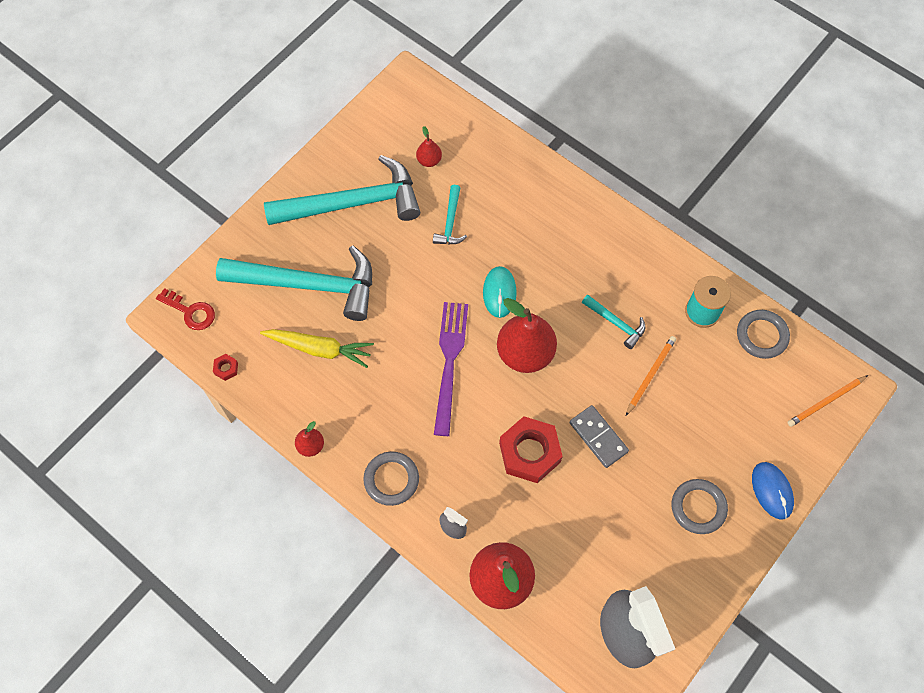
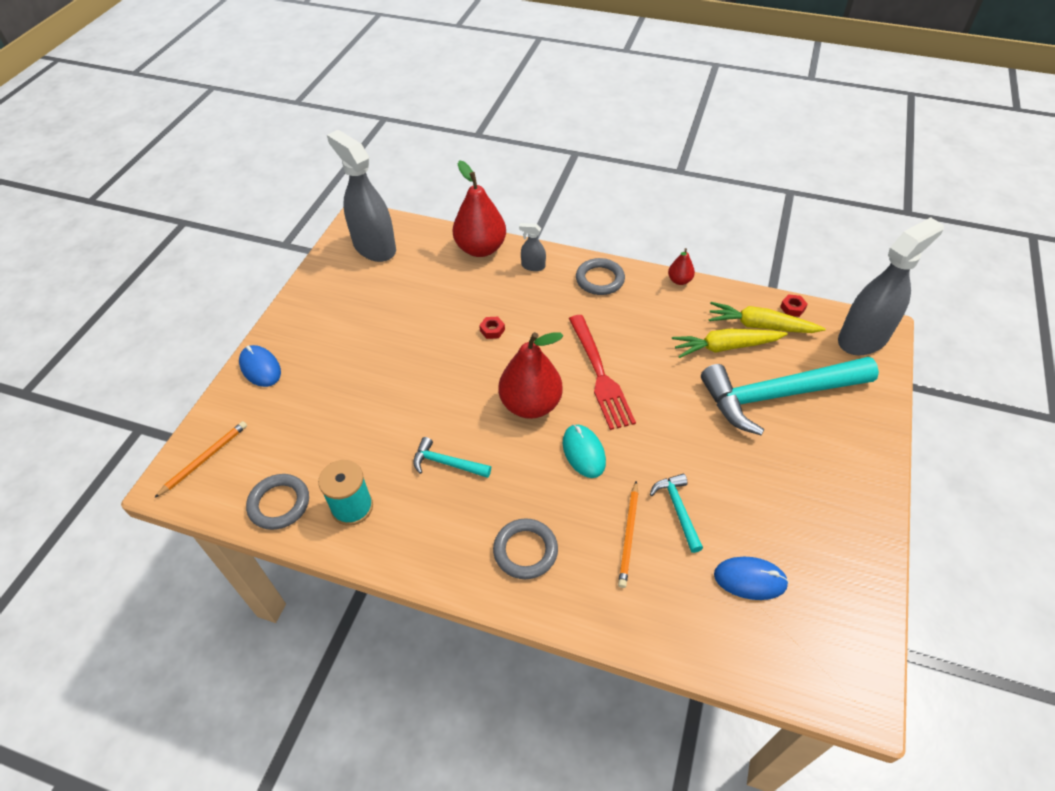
camera: 160 degrees right, 15 degrees down
(191, 312) = (863, 338): red key -> grey spray bottle
(271, 360) = (760, 326): none -> yellow carrot
(353, 203) = (798, 492): turquoise hammer -> none
(429, 160) = (750, 579): red pear -> blue mouse
(449, 361) = (600, 375): purple fork -> red fork
(529, 452) = (492, 330): red nut -> red nut, size x0.42
(598, 437) = (433, 359): grey domino -> none
(650, 375) = (397, 426): orange pencil -> orange pencil (629, 535)
(698, 507) = (328, 336): grey ring -> grey ring (525, 551)

